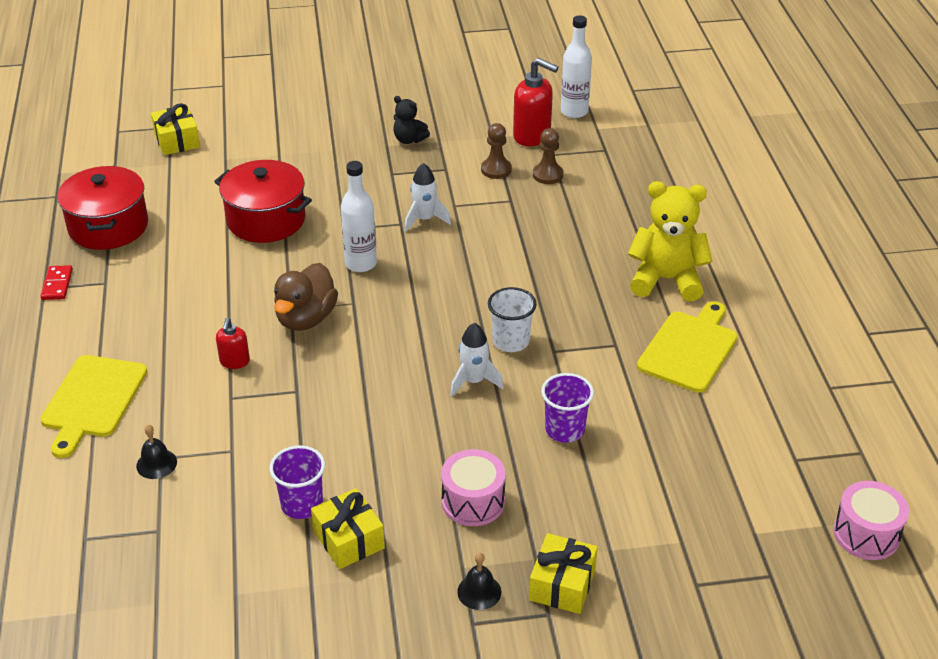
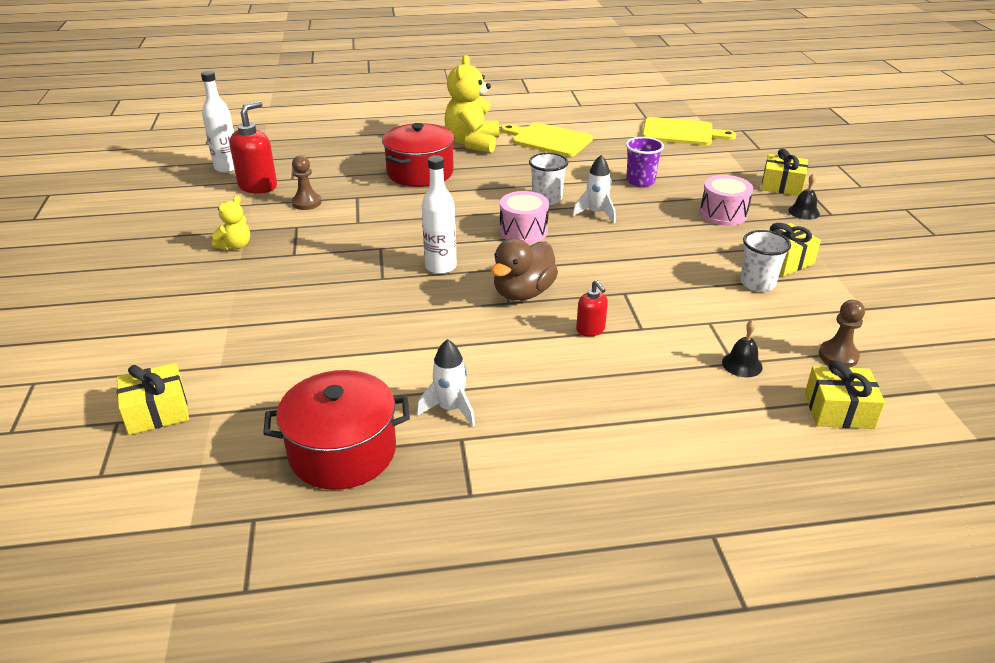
camera: 90 degrees left, 5 degrees down
(57, 284) = (463, 483): red domino -> none
(70, 522) = (838, 410): none -> yellow gift
(93, 400) = (666, 419): yellow cutting board -> yellow cutting board (681, 132)
(234, 362) = (590, 330): red soap dispenser -> red soap dispenser turned 60 degrees clockwise
(266, 220) = (356, 326): red pot -> red pot (420, 172)
(302, 504) = (757, 283): purple cup -> white cup
(306, 318) = (523, 293): brown duck -> brown duck turned 105 degrees clockwise
(409, 140) = (235, 246): black teddy bear -> yellow teddy bear
(424, 219) = (376, 236): white rocket -> white rocket (450, 409)
(547, 175) = (323, 181): brown pawn -> brown pawn (838, 356)
(866, 534) = (699, 106): pink drum -> pink drum (523, 231)

